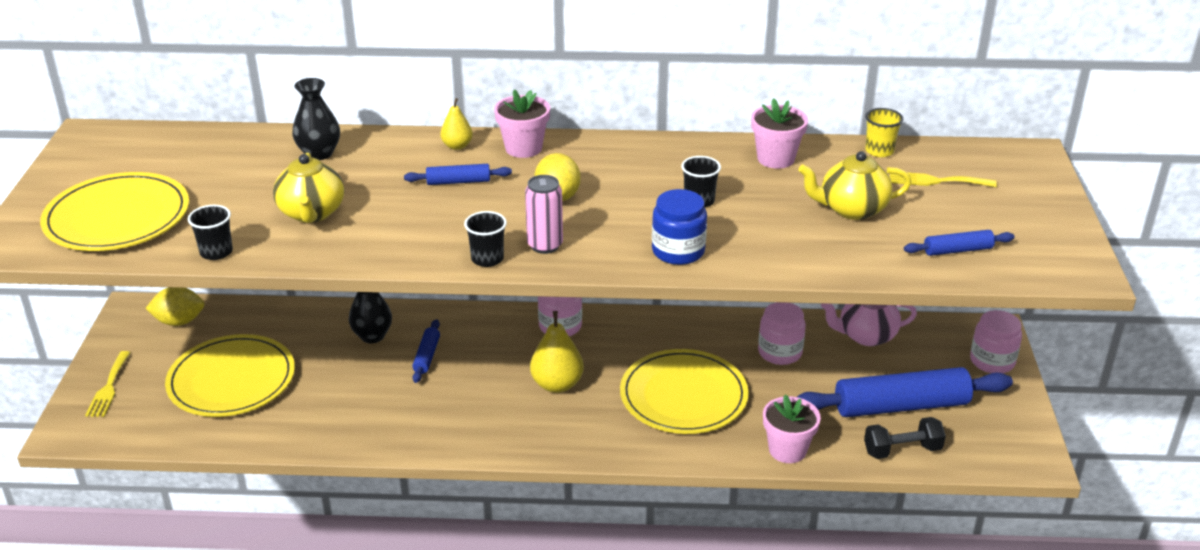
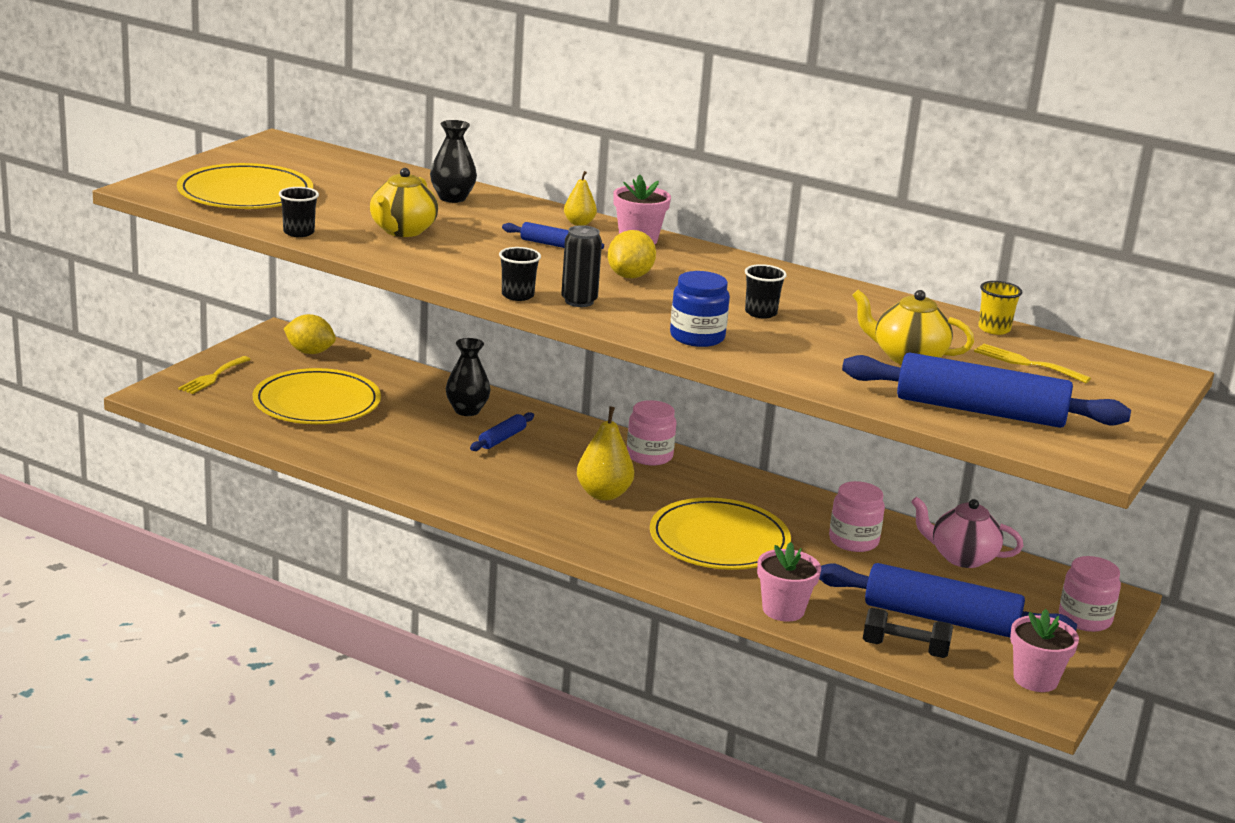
camera: 25 degrees right, 10 degrees down
(545, 245) = (579, 301): pink can -> black can
(775, 159) = (876, 307): pink flower pot -> pink flower pot (1035, 679)
(957, 250) = (980, 411): blue rolling pin -> blue rolling pin, size x2.21

